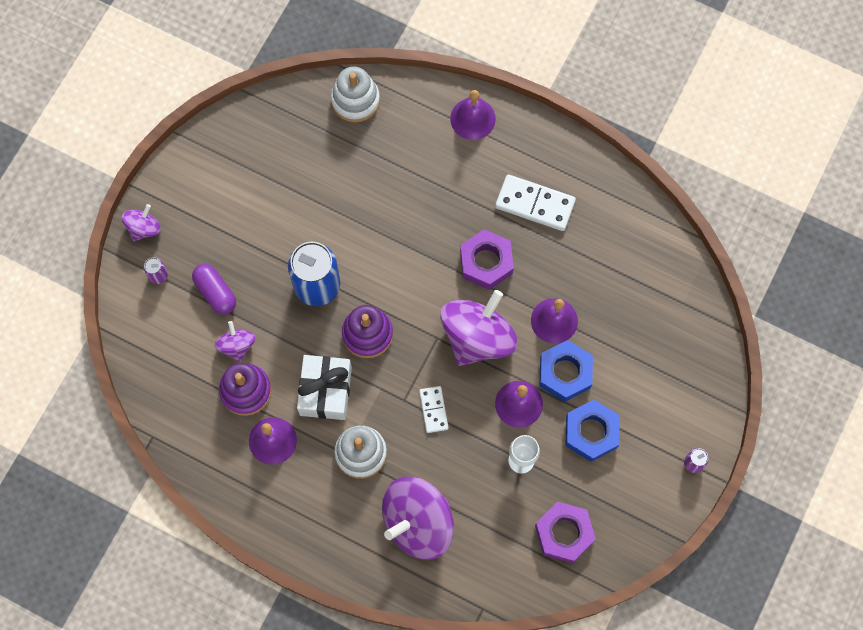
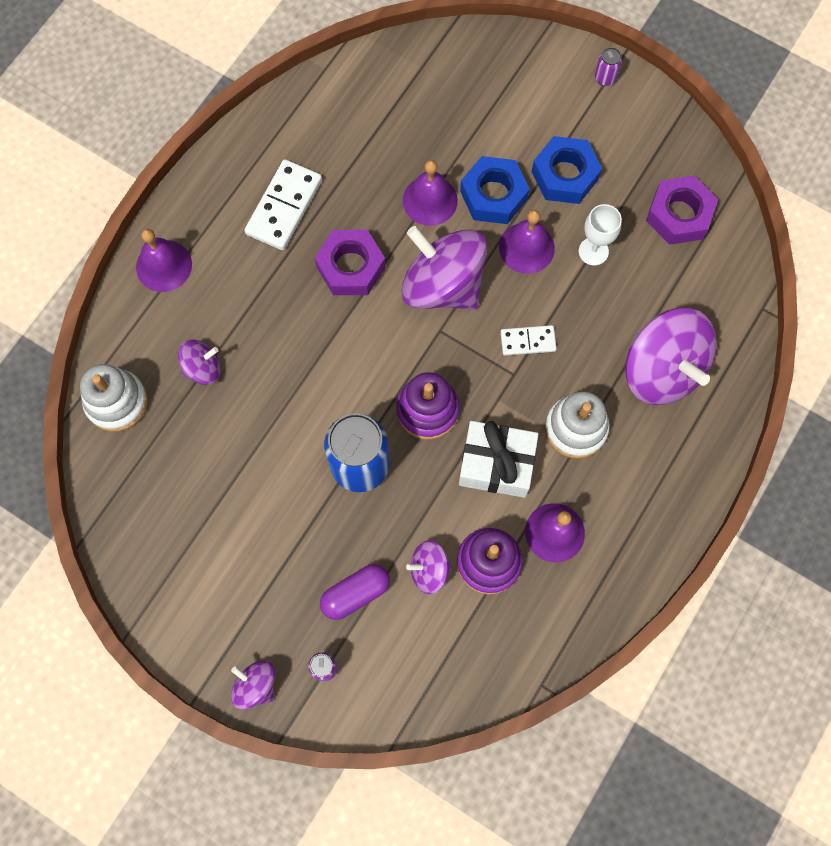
camera: 85 degrees left, 0 degrees up
(388, 159) = (203, 368): none -> purple spinning top

